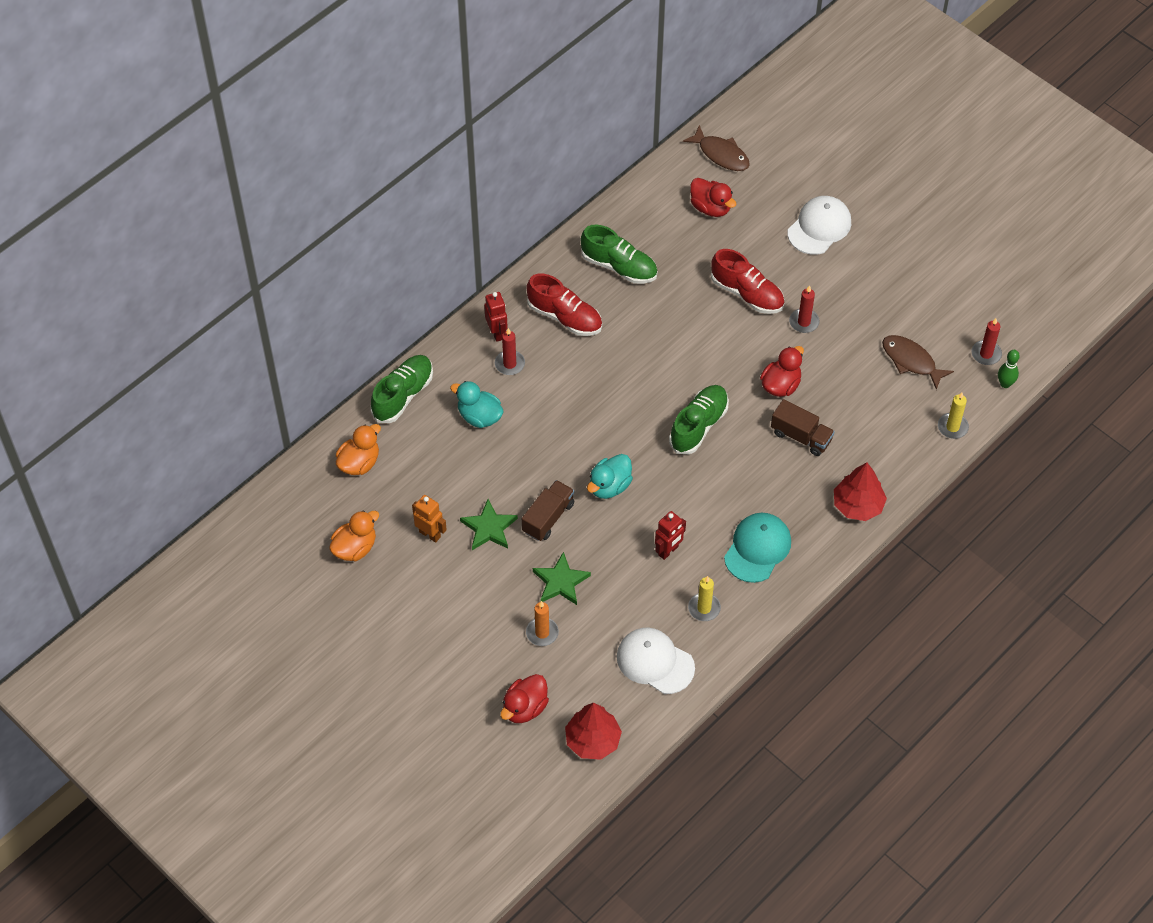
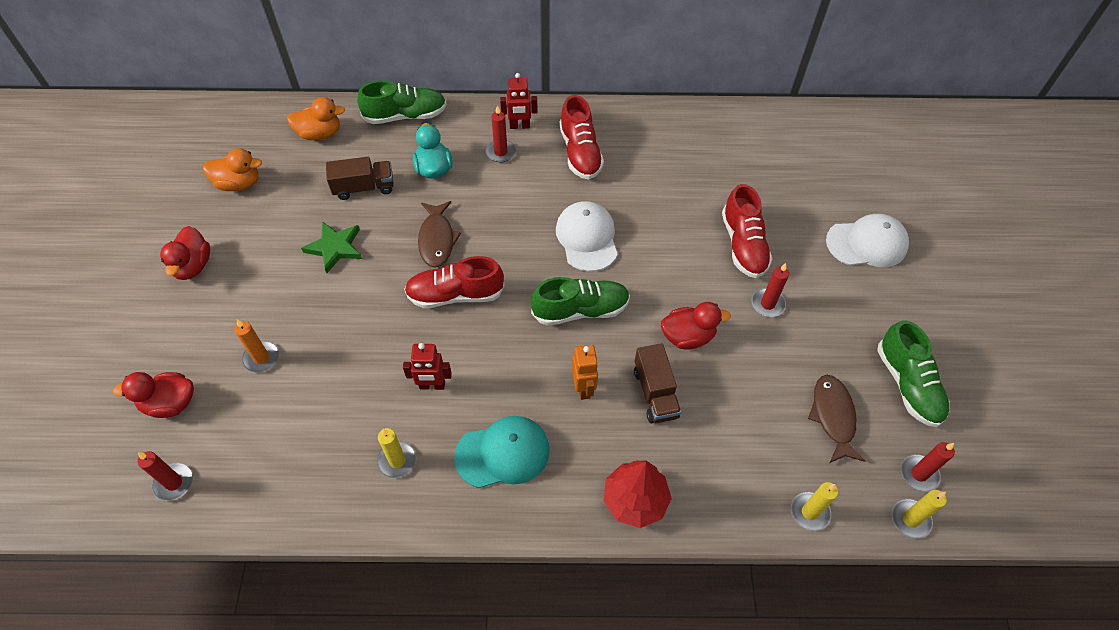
camera: 45 degrees right, 0 degrees up
(430, 534) = (294, 217): orange robot -> orange robot (583, 388)
(497, 332) = (519, 126): red robot -> red robot turned 60 degrees clockwise
(548, 517) = (383, 277): brown truck -> brown truck (364, 187)
(560, 582) = (326, 332): green star -> none
(593, 740) = (174, 483): red tree -> red candle
(609, 486) = (455, 295): turquoise duck -> red shoe
(619, 266) = (664, 150): green shoe -> green shoe (907, 384)
(655, 662) = (303, 466): white cap -> white cap (587, 238)
(710, 207) = (787, 163): red duck -> red duck (193, 266)
(721, 154) = (840, 134): brown fish -> brown fish (437, 239)
(1005, 384) = (910, 519): green bowling pin -> yellow candle

